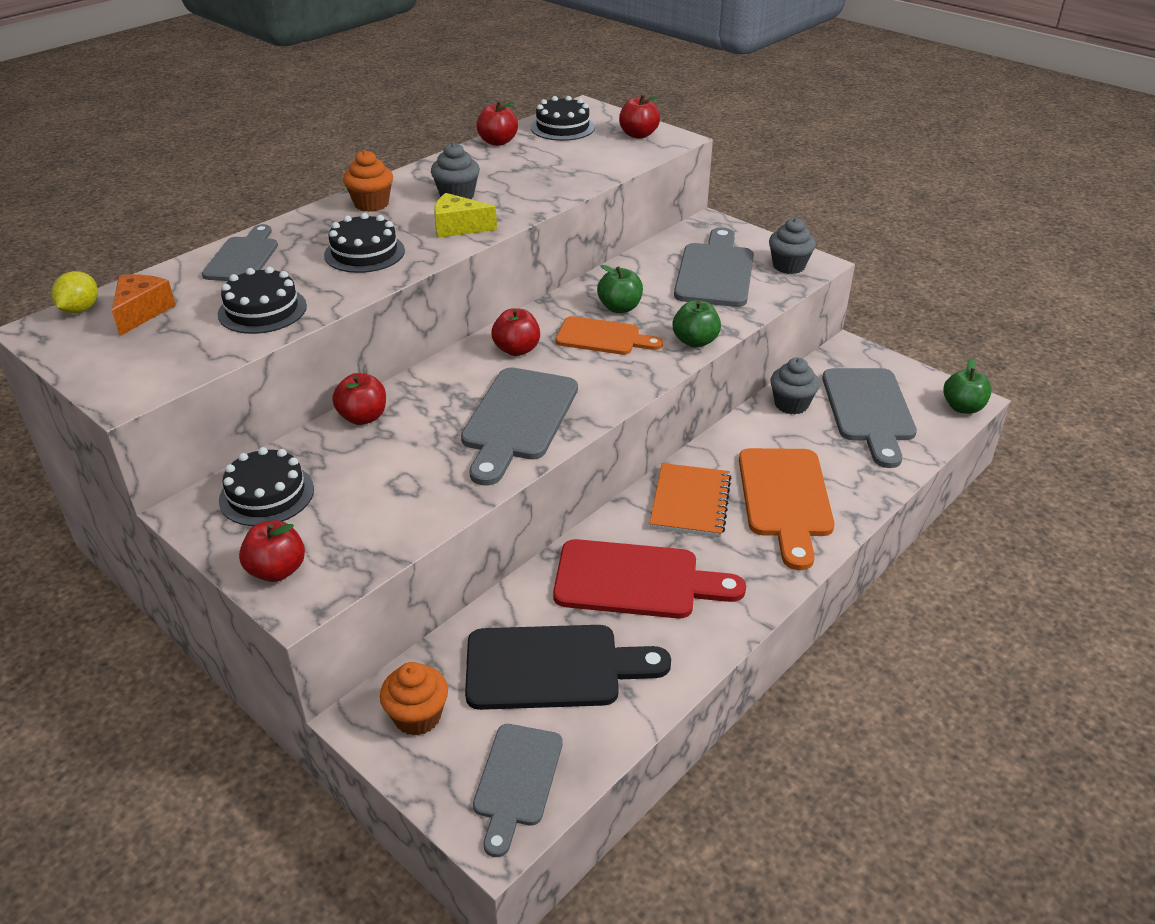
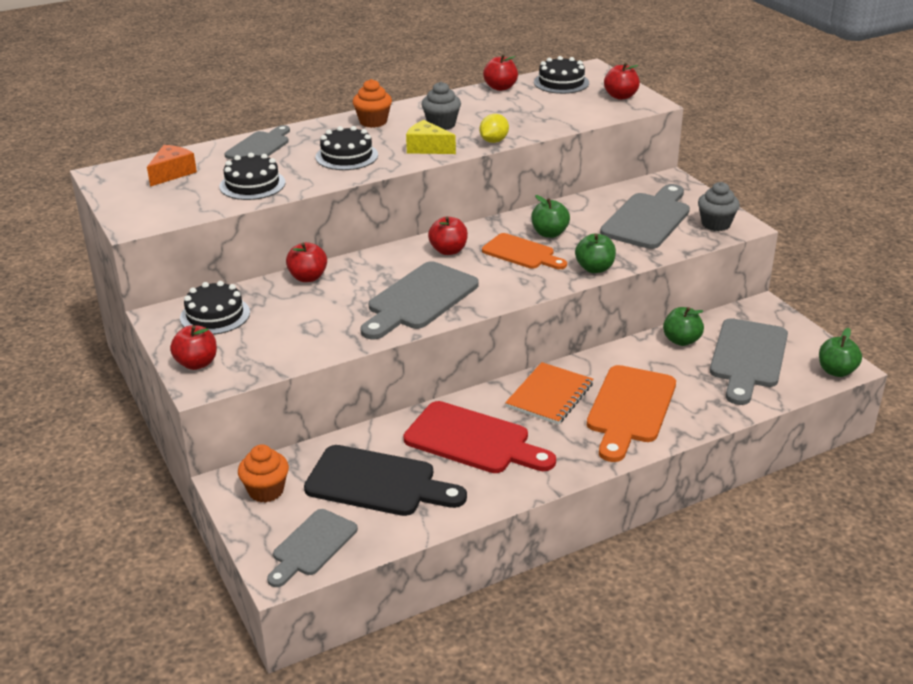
camera: 20 degrees right, 5 degrees down
(80, 309) = (134, 165): yellow lemon -> yellow lemon (494, 141)
(791, 404) = (681, 340): grey cupcake -> green apple

